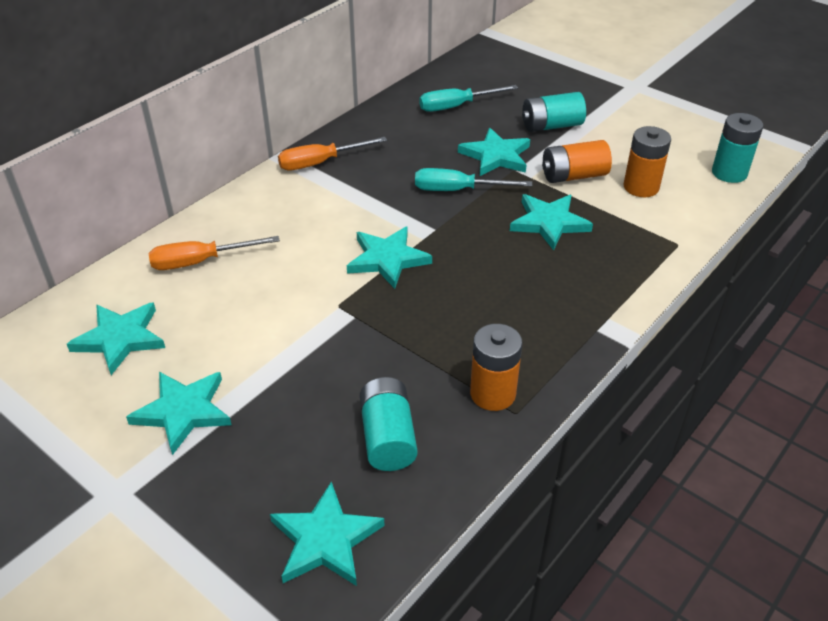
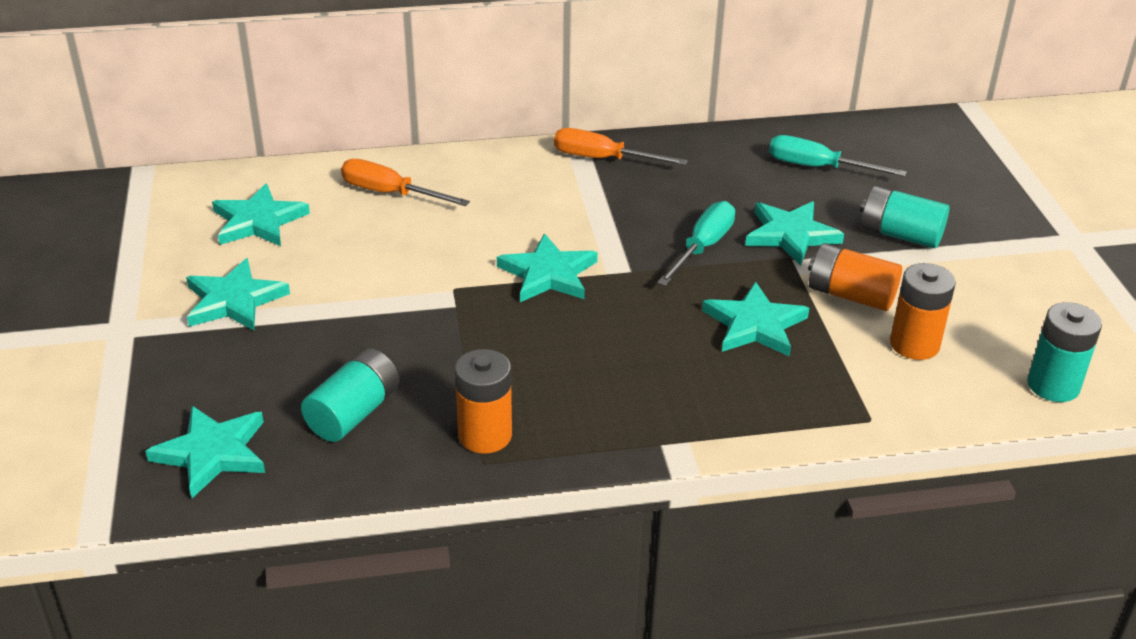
camera: 40 degrees right, 5 degrees down
(457, 190) = (702, 247): turquoise screwdriver -> turquoise screwdriver turned 75 degrees clockwise

